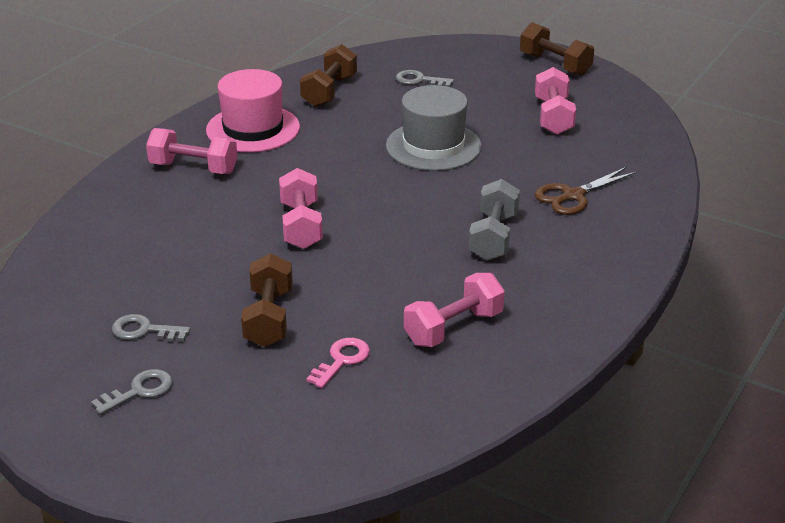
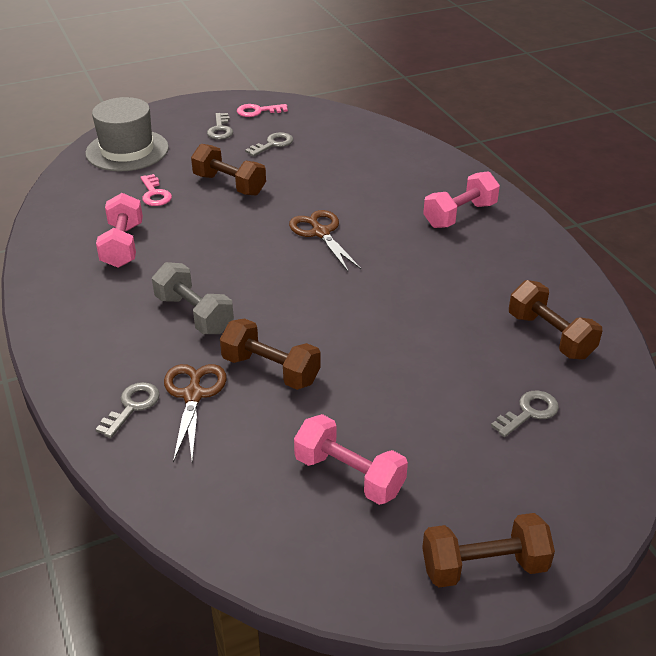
camera: 125 degrees right, 5 degrees up
(58, 384) = (258, 111): none -> pink key
(253, 129) = (505, 264): pink hat -> none
(301, 226) = (321, 233): pink dumbbell -> brown scissors
(433, 146) = (373, 352): grey hat -> grey hat (127, 150)
(506, 177) = (271, 370): none -> brown dumbbell
(619, 214) = (132, 406): none -> grey key

